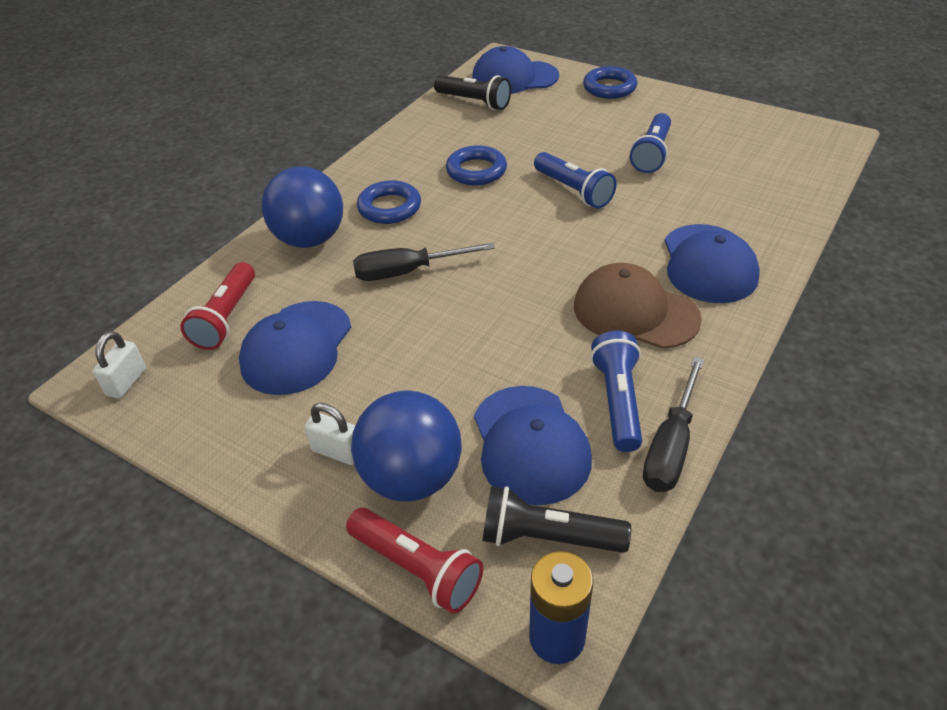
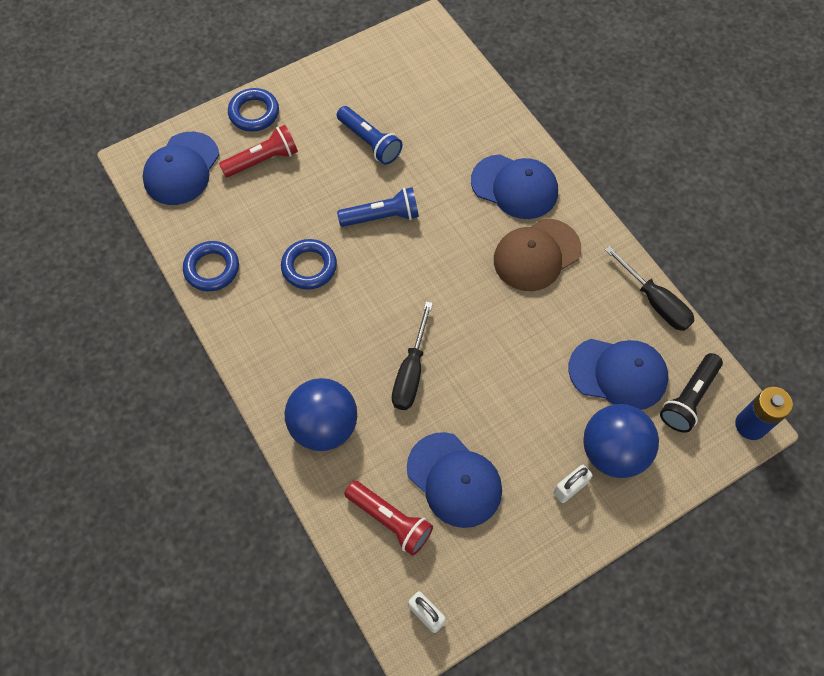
camera: 65 degrees left, 20 degrees up
(389, 207) = (318, 351): blue ring -> blue ring (212, 269)
(416, 568) = (680, 476): red flashlight -> red flashlight (262, 160)
(474, 102) = (199, 218): black flashlight -> none
(618, 401) = (608, 309): blue flashlight -> none

